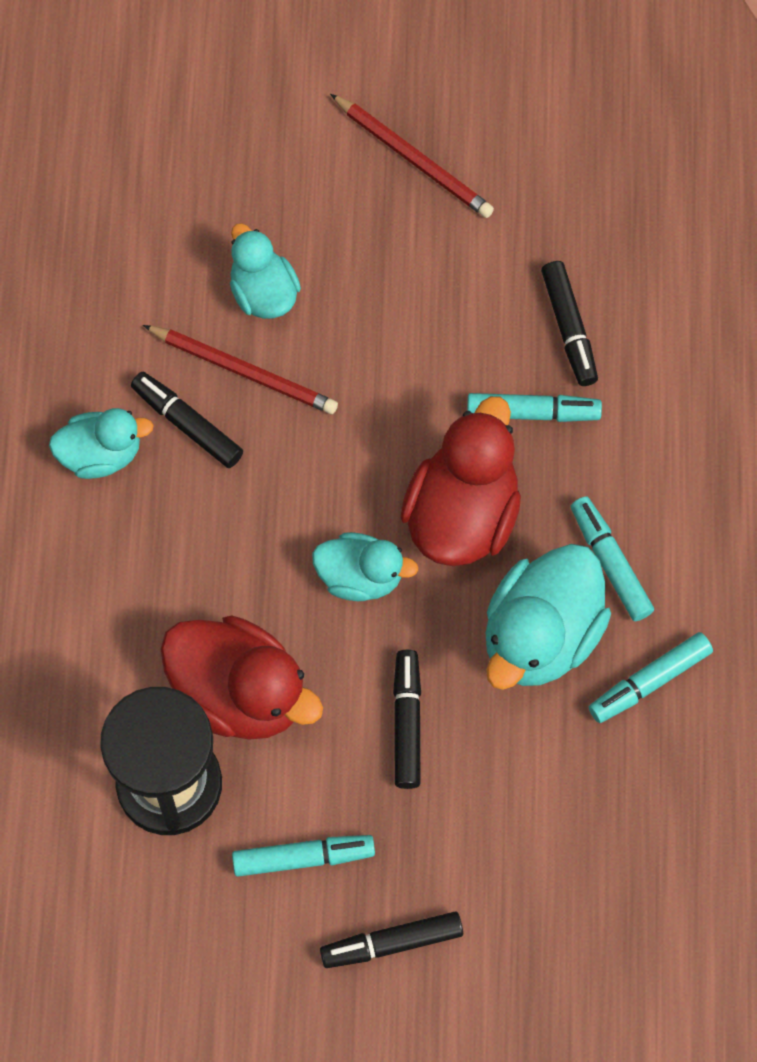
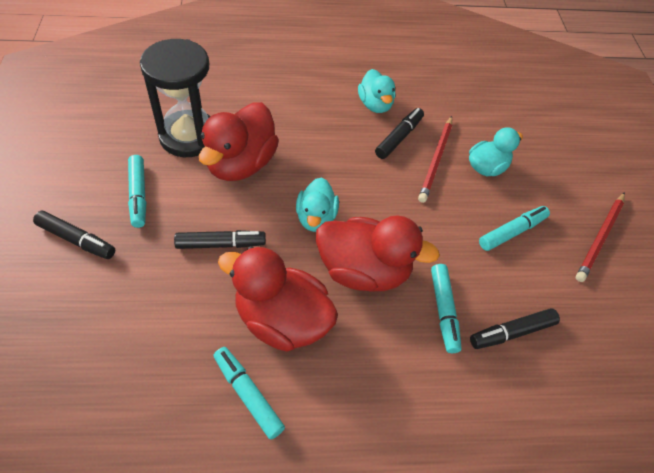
camera: 80 degrees right, 15 degrees down
(391, 943) = (76, 240): black marker -> black marker turned 135 degrees clockwise
(541, 635) = (282, 320): turquoise duck -> red duck
(610, 562) = (339, 364): turquoise marker -> turquoise marker (512, 232)

